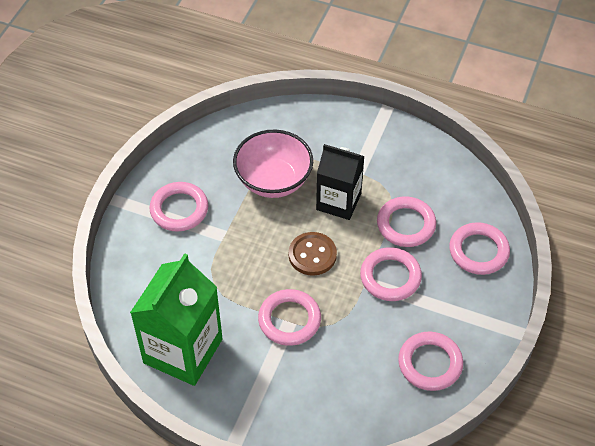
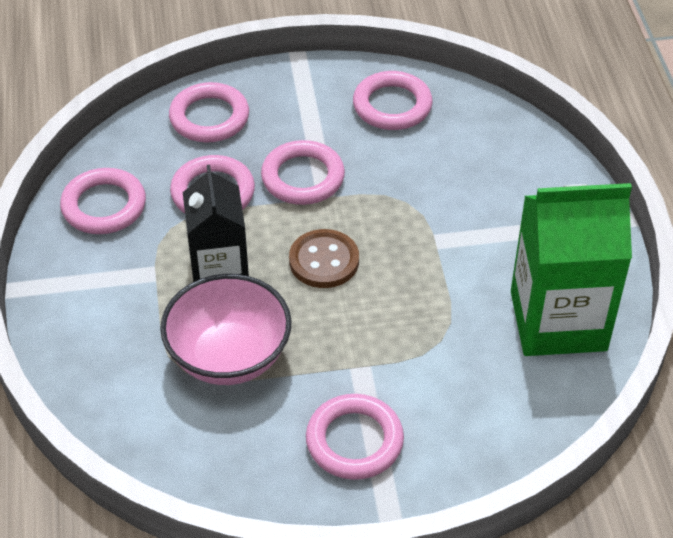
camera: 120 degrees left, 5 degrees down
(289, 320) = (433, 241): pink ring -> pink ring (104, 206)

